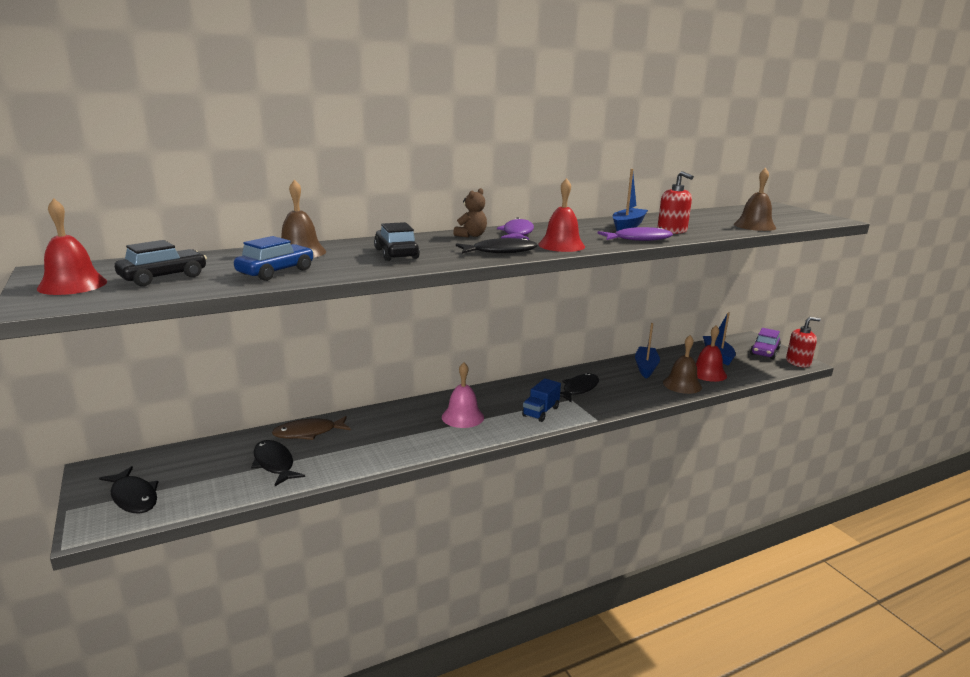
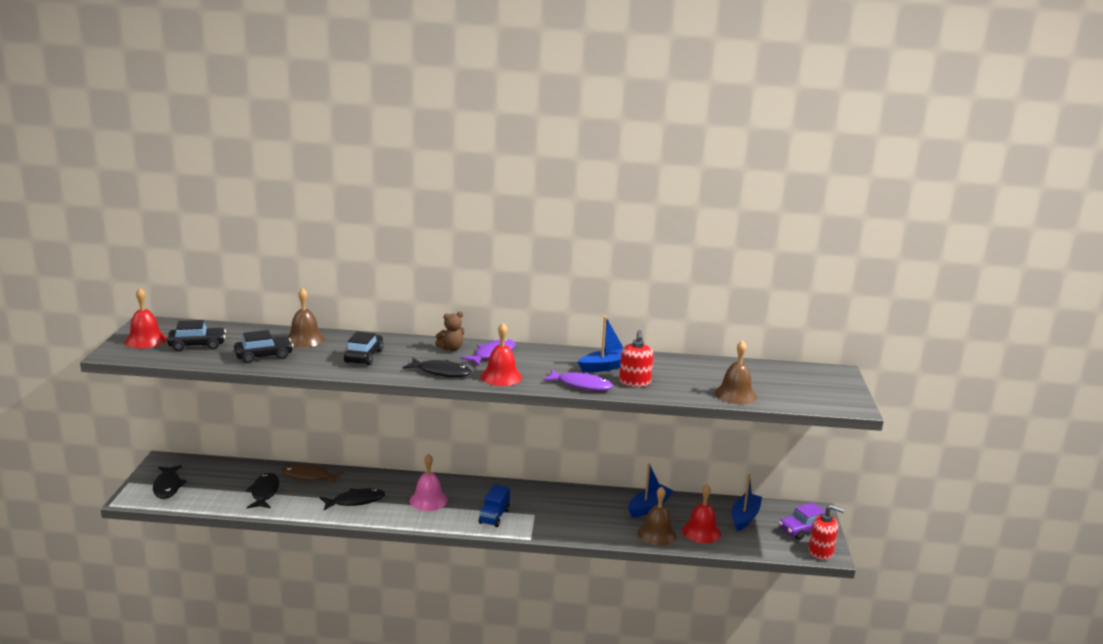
camera: 30 degrees right, 0 degrees up
(276, 272) = (264, 356): blue car -> black car
(541, 412) = (494, 517): blue truck -> blue truck turned 45 degrees counterclockwise
(578, 389) = (554, 507): black fish -> black fish (355, 501)

